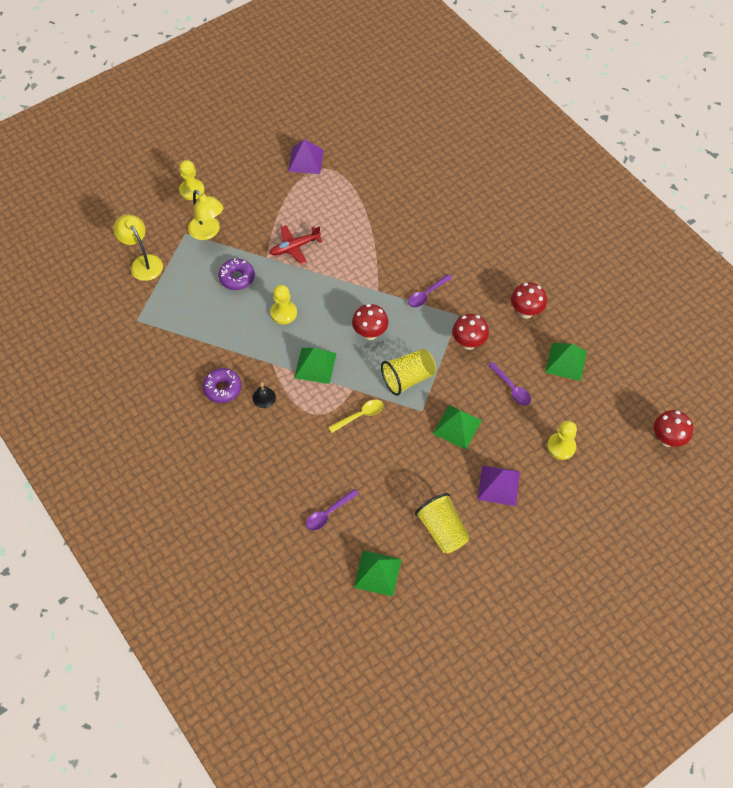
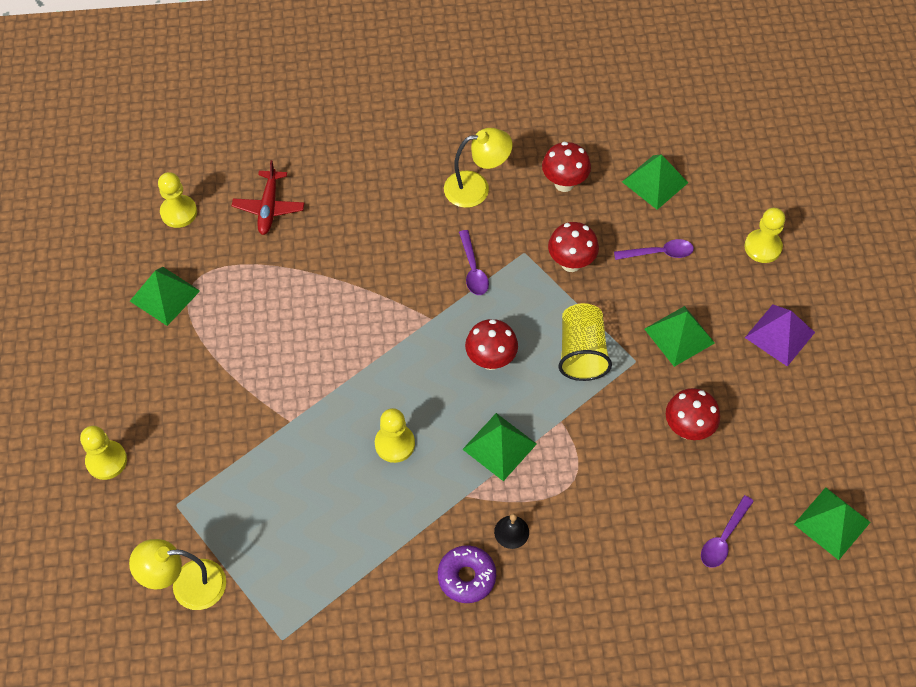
camera: 60 degrees left, 0 degrees up
(208, 232) = (196, 474): yellow lamp -> yellow lamp (476, 188)
(237, 278) = (299, 474): purple donut -> none
(294, 247) = (298, 379): red plane -> red plane (269, 207)
(306, 160) = (165, 296): purple pyramid -> green pyramid
(328, 513) = (723, 538): purple spoon -> purple spoon turned 45 degrees clockwise
(360, 415) = (604, 432): yellow spoon -> none
(363, 137) = (179, 212): none -> yellow pawn
(442, 530) = (808, 423): yellow cup -> none
(667, 439) = (806, 146): red mushroom -> red mushroom (687, 429)

